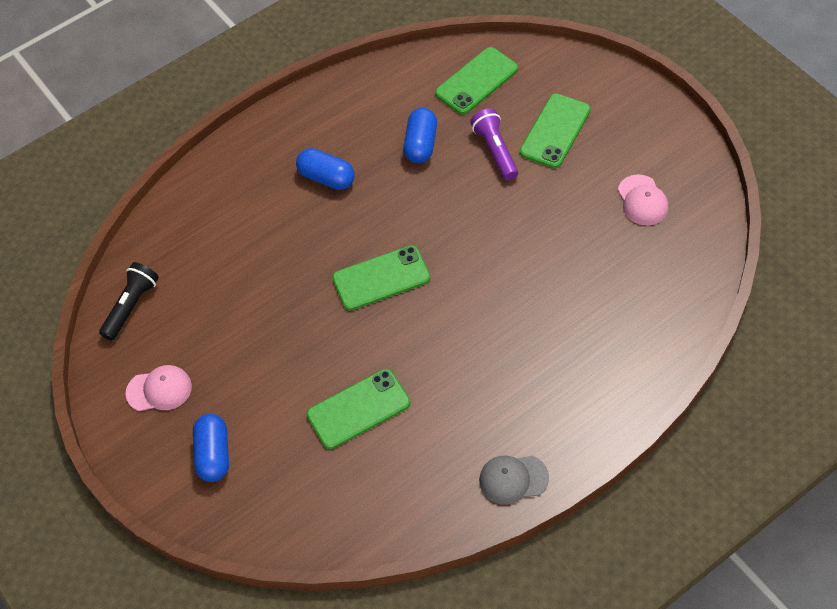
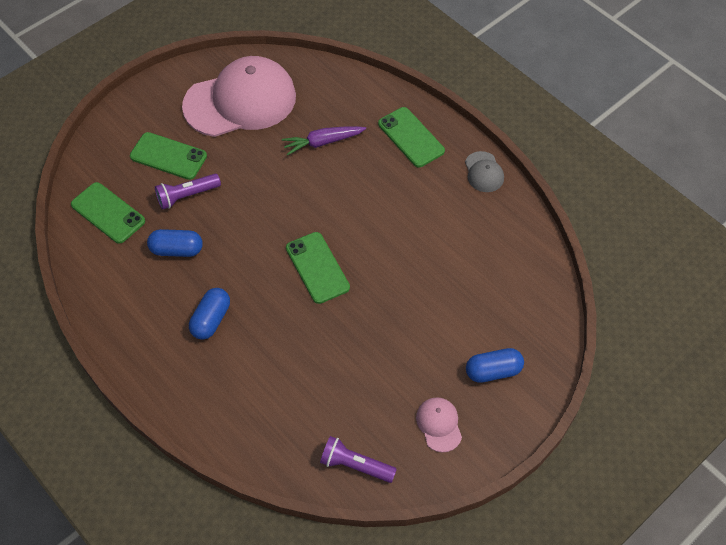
camera: 100 degrees left, 0 degrees up
(131, 306) = (355, 465): black flashlight -> purple flashlight
(358, 409) = (440, 272): green phone -> green phone (411, 137)
(572, 289) = (323, 142): none -> purple carrot
(642, 200) = (240, 101): pink cap -> pink cap, size x2.40

